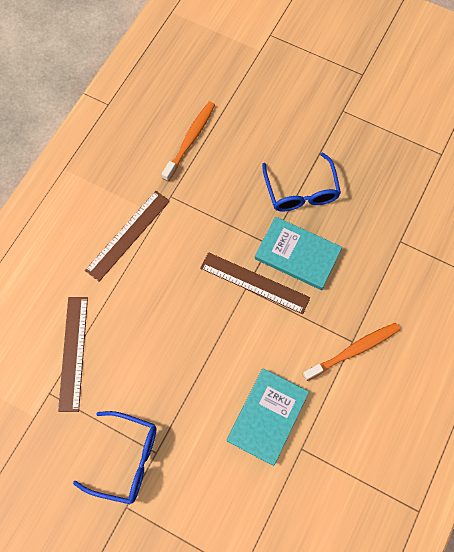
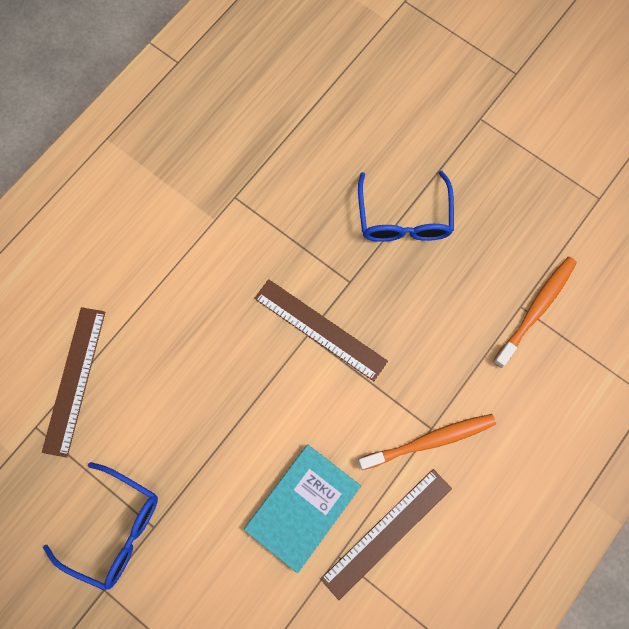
camera: 10 degrees right, 5 degrees up
(128, 235) = (171, 239): brown ruler -> brown ruler (387, 533)
(190, 140) = (273, 127): orange toothbrush -> orange toothbrush (535, 310)
(297, 254) = (382, 301): turquoise book -> none

